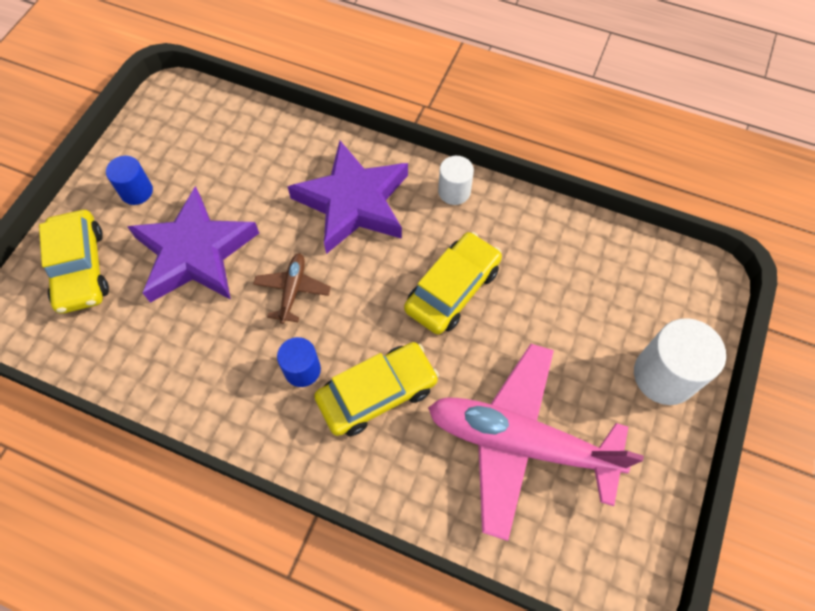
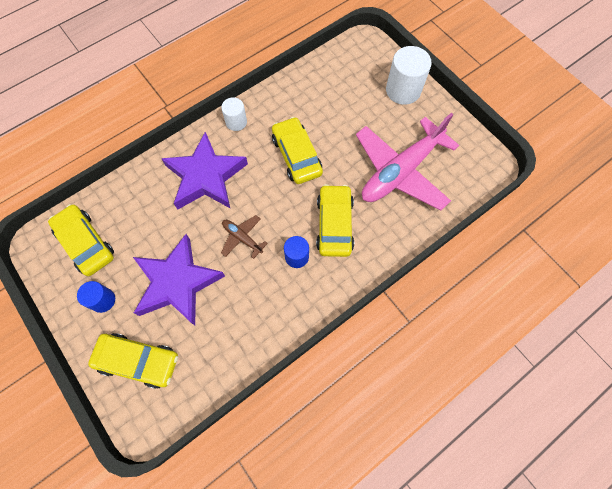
camera: 60 degrees left, 5 degrees up
(196, 135) = (86, 243): none -> yellow car

